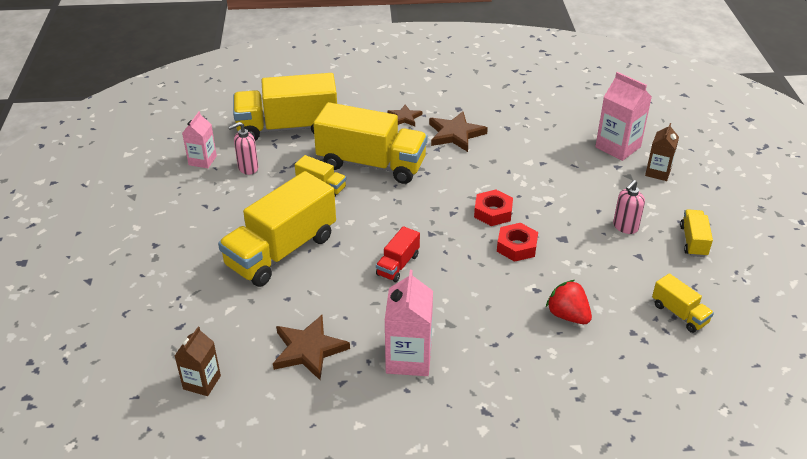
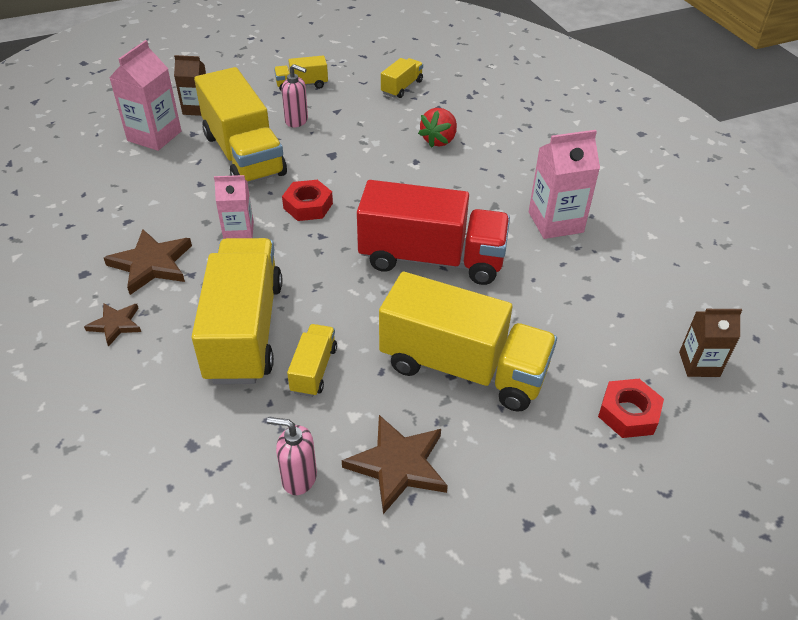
camera: 110 degrees left, 5 degrees up
(202, 160) = (297, 557): pink carton -> pink carton (238, 231)
(248, 168) = (298, 478): pink soap dispenser -> pink soap dispenser turned 150 degrees clockwise
(287, 128) = (169, 464): yellow truck -> yellow truck (244, 154)
(308, 349) = (595, 293): brown star -> brown star (398, 465)
(398, 265) = (432, 259): red truck -> red truck, size x2.17
(516, 246) = (359, 181): red nut -> red nut (628, 413)

